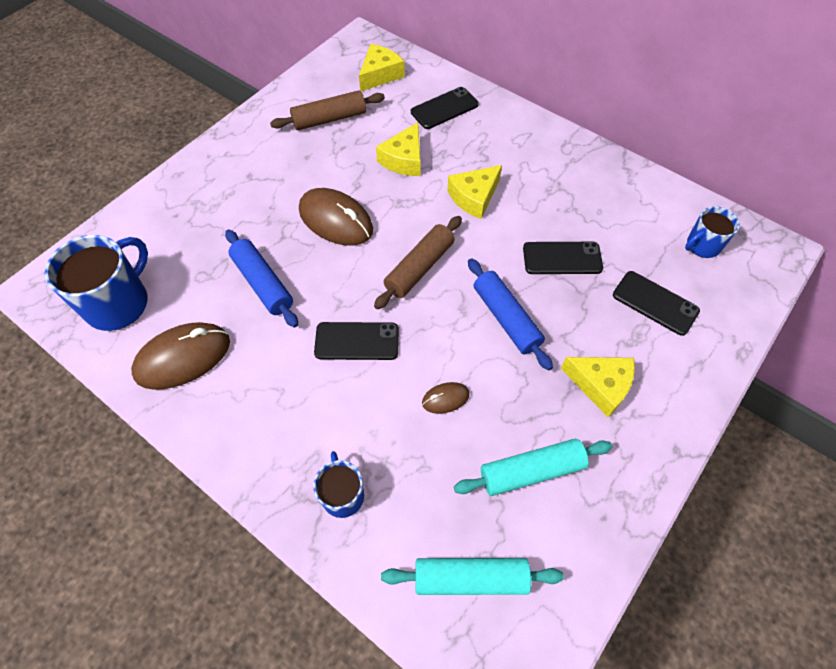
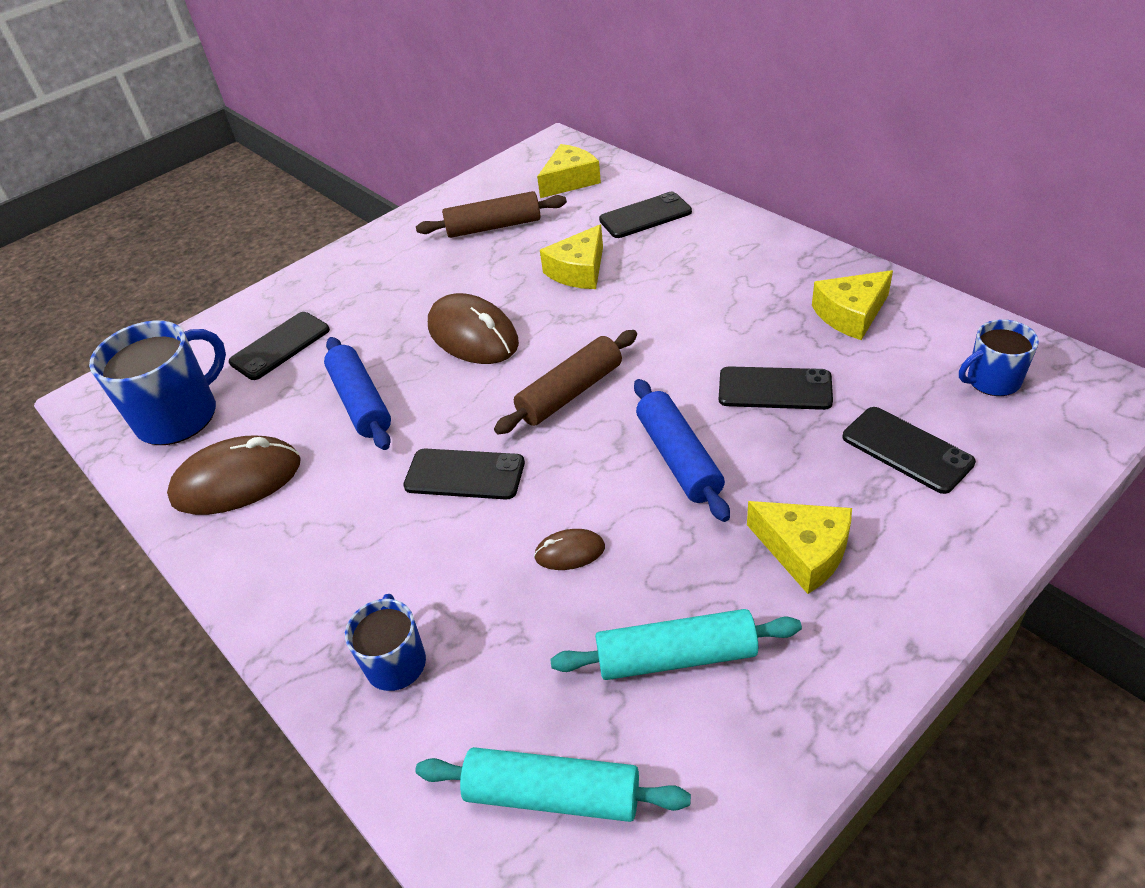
camera: 15 degrees right, 15 degrees down
(184, 235) = (280, 346): none -> black phone
(474, 197) = (663, 314): yellow cheese -> yellow cheese (850, 314)

